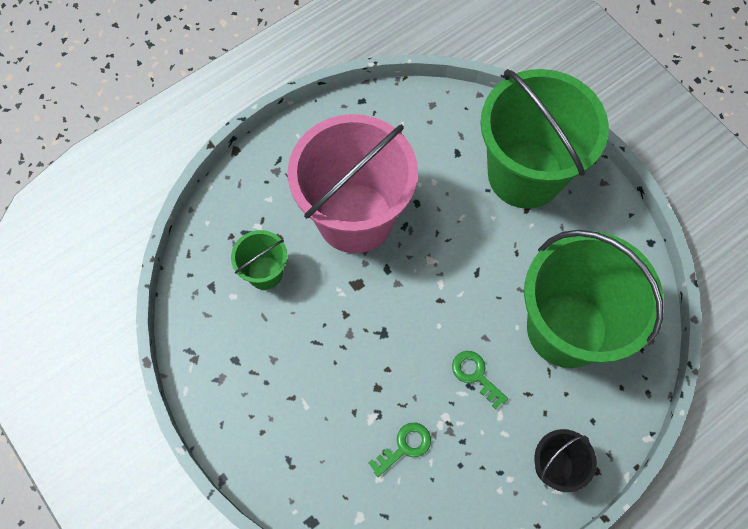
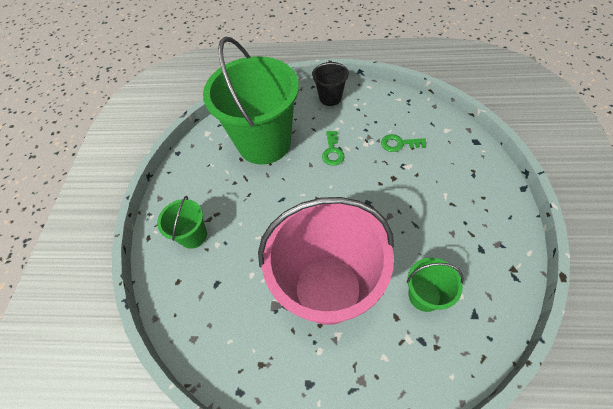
camera: 135 degrees left, 10 degrees down
(525, 174) = (193, 235): green bucket -> green bucket, size x0.45

